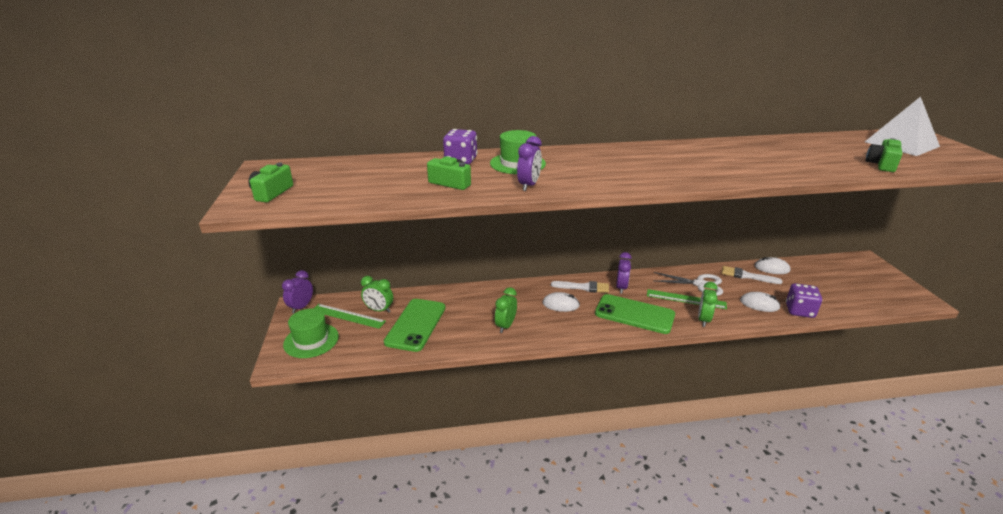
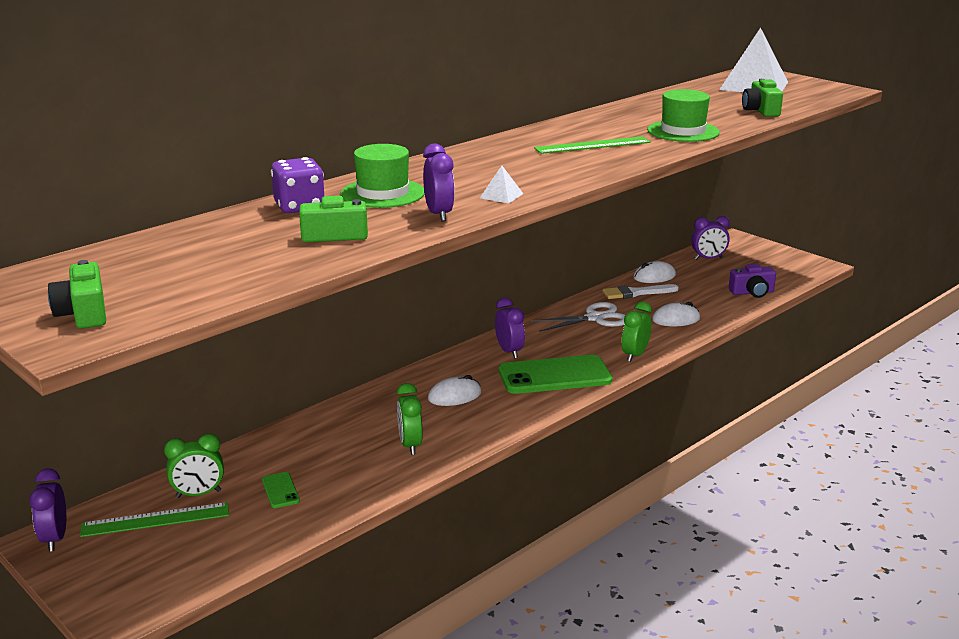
camera: 35 degrees left, 5 degrees down
(311, 340) = (134, 572): green hat -> green hat (683, 131)
(416, 325) = (280, 490): green phone -> green phone, size x0.43
(583, 287) = (462, 366): white brush -> none
(586, 183) = (501, 195): none -> white pyramid
(686, 299) = (595, 339): green ruler -> green ruler (592, 145)
(703, 320) = (635, 355): green clock -> green clock turned 45 degrees clockwise
(799, 311) = (720, 313): purple dice -> none
(828, 267) = (708, 258): none -> purple clock
(842, 304) = (752, 292): none -> purple camera

